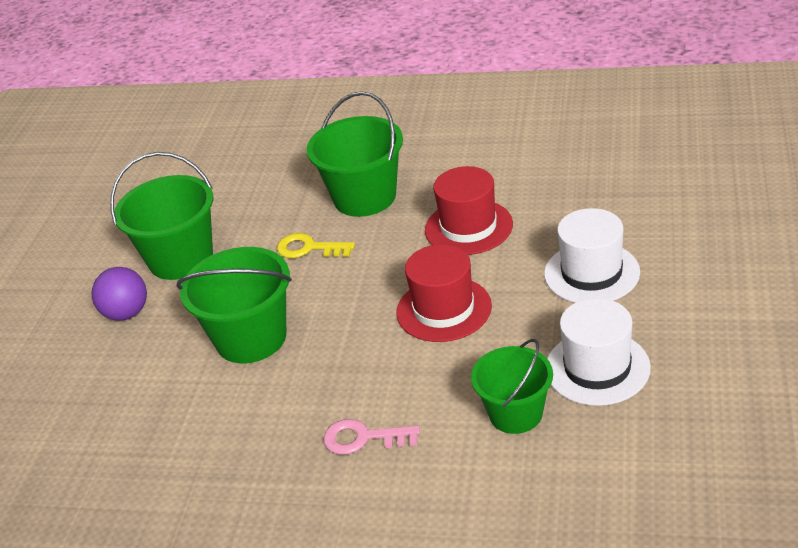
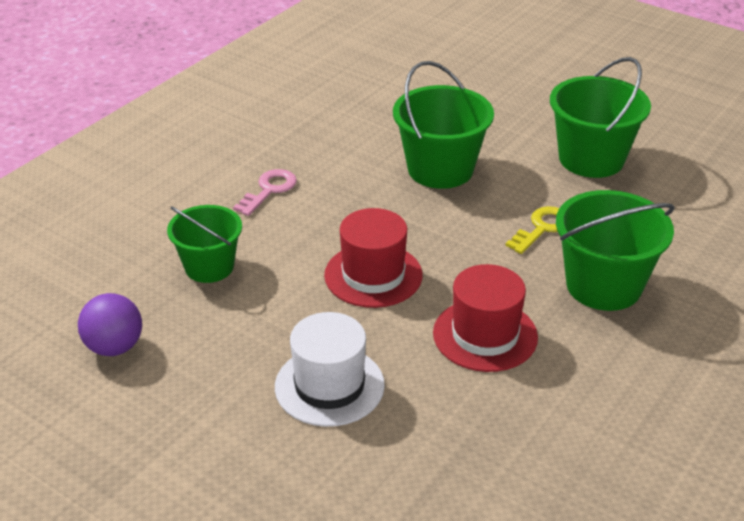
camera: 110 degrees right, 0 degrees up
(126, 313) = (534, 121): purple ball -> purple ball (114, 347)
(597, 368) = (206, 330): white hat -> none

